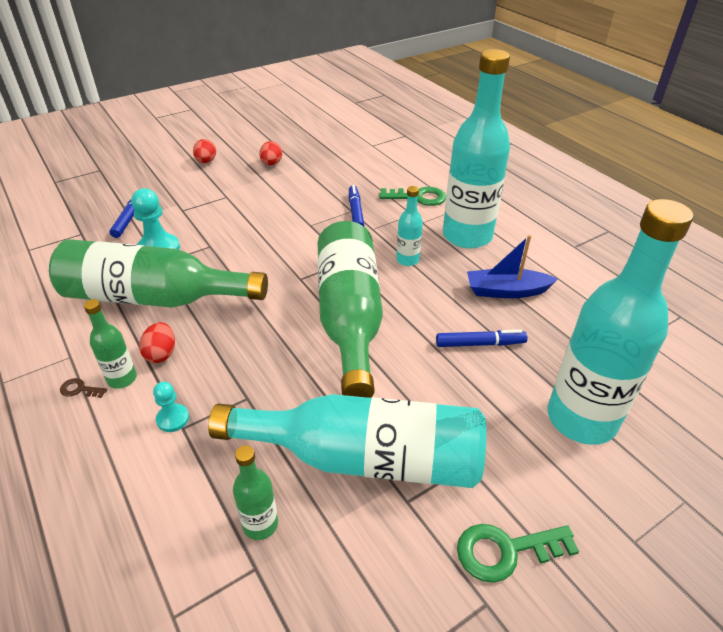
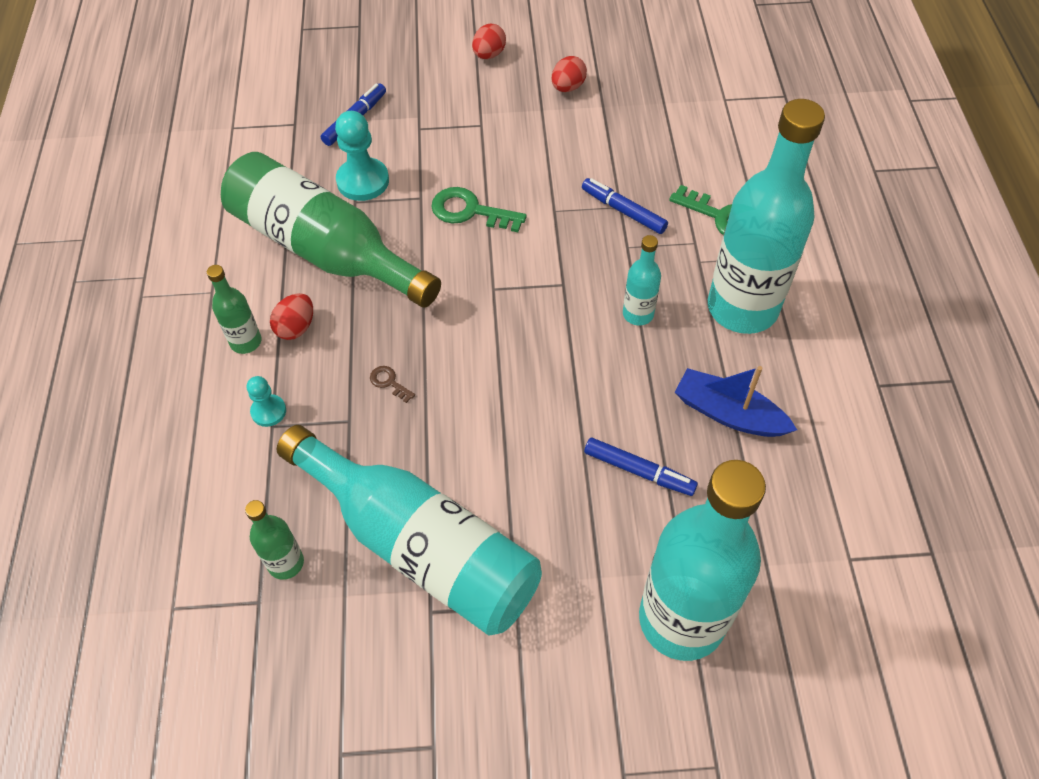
camera: 30 degrees right, 15 degrees up
(79, 389) = (203, 336): brown key -> brown key (389, 382)
(349, 318) = (514, 368): green bottle -> none
(355, 212) = (624, 211): blue marker -> blue marker turned 75 degrees counterclockwise
(506, 551) = (488, 711): green key -> green key (470, 211)

